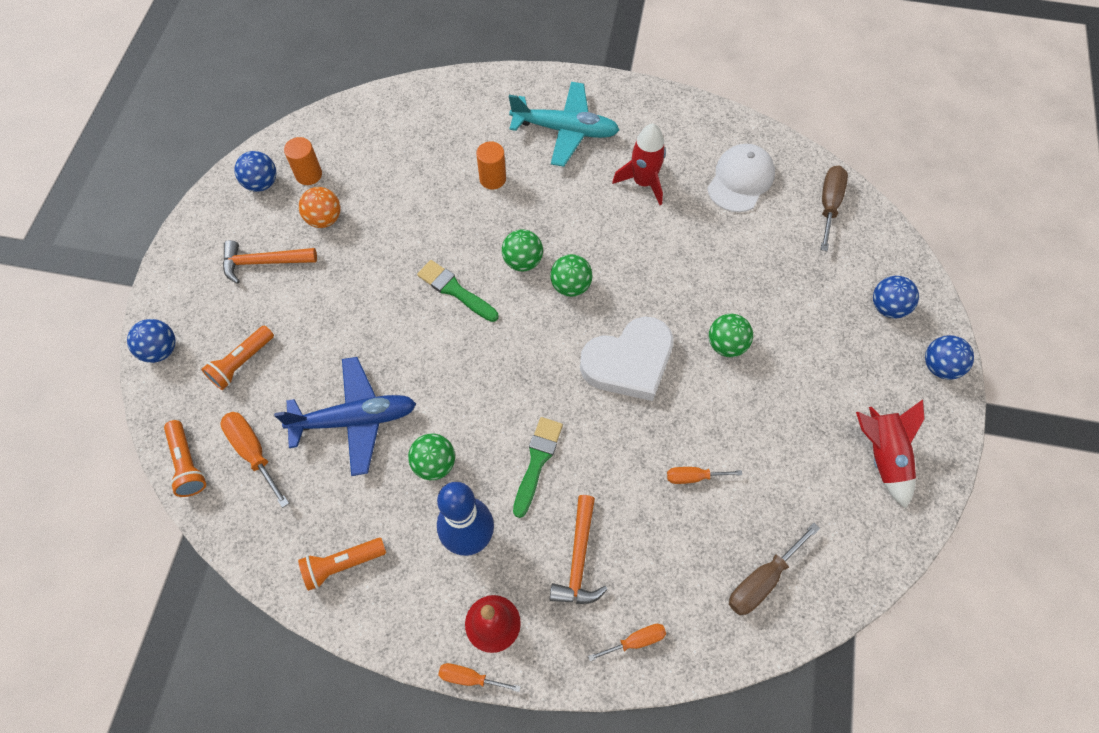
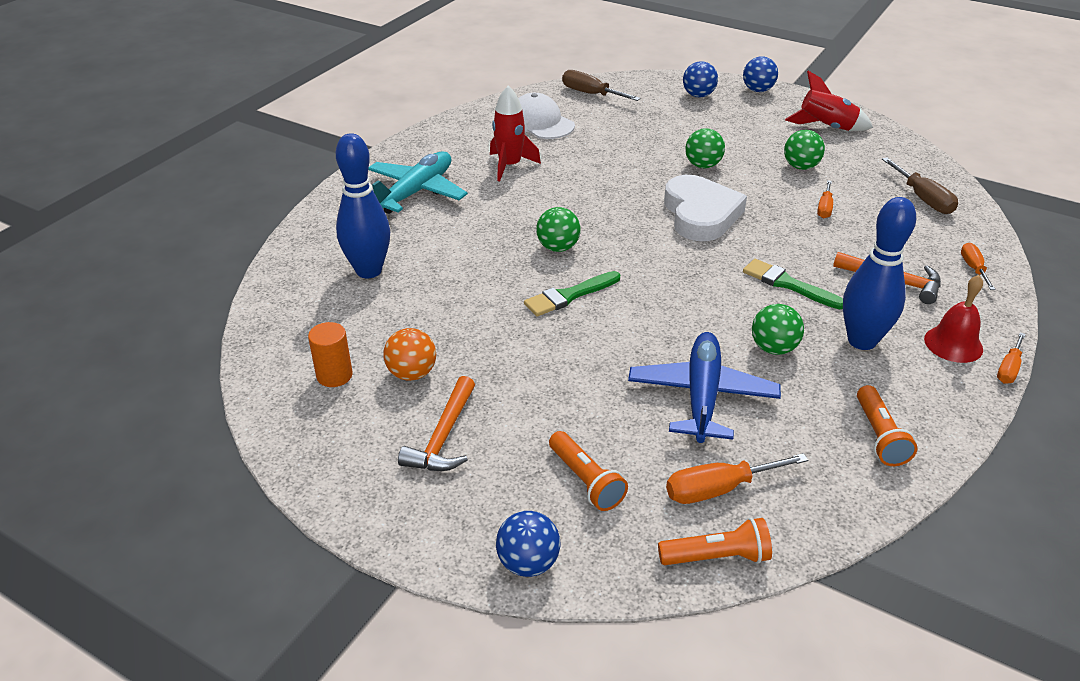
camera: 70 degrees left, 25 degrees down
(261, 183) = (316, 419): blue ball -> none
(438, 144) = (369, 271): none -> blue bowling pin
(492, 179) = (443, 245): orange cylinder -> none
(570, 286) = (602, 227): green ball -> green ball (800, 167)

